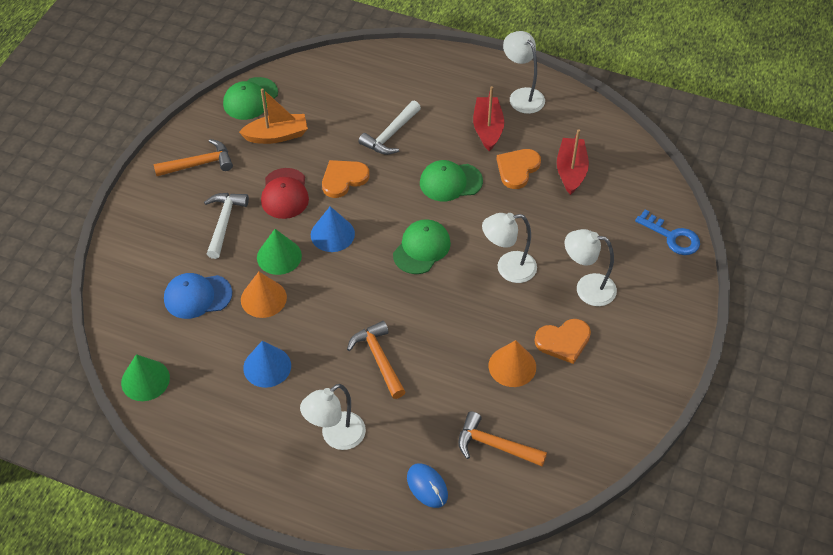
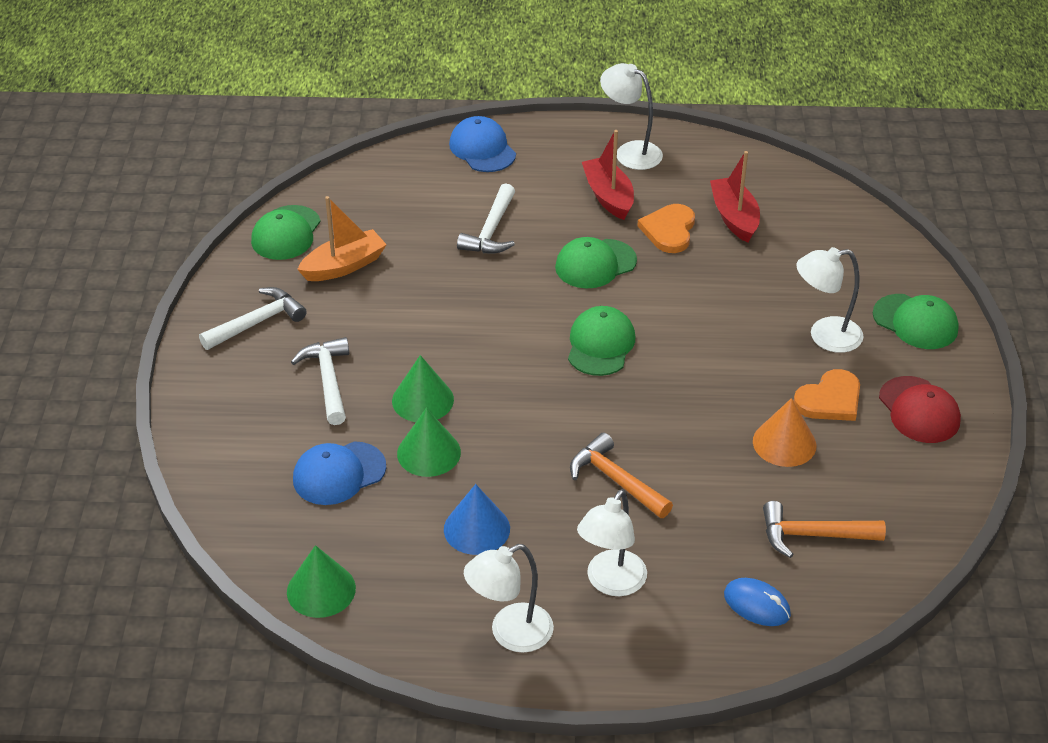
camera: 20 degrees left, 10 degrees down
(199, 164) = (257, 322): orange hammer -> white hammer
(263, 298) = (429, 453): orange cone -> green cone
(285, 194) = (391, 328): red cap -> red cap (919, 410)
(332, 234) = (478, 357): blue cone -> none
(343, 179) = (458, 293): orange heart -> none
(417, 66) = (482, 149): none -> blue cap
(508, 268) = (718, 339): white lamp -> white lamp (510, 634)
(661, 296) = (915, 322): none -> green cap
(672, 237) = (892, 257): blue key -> none

